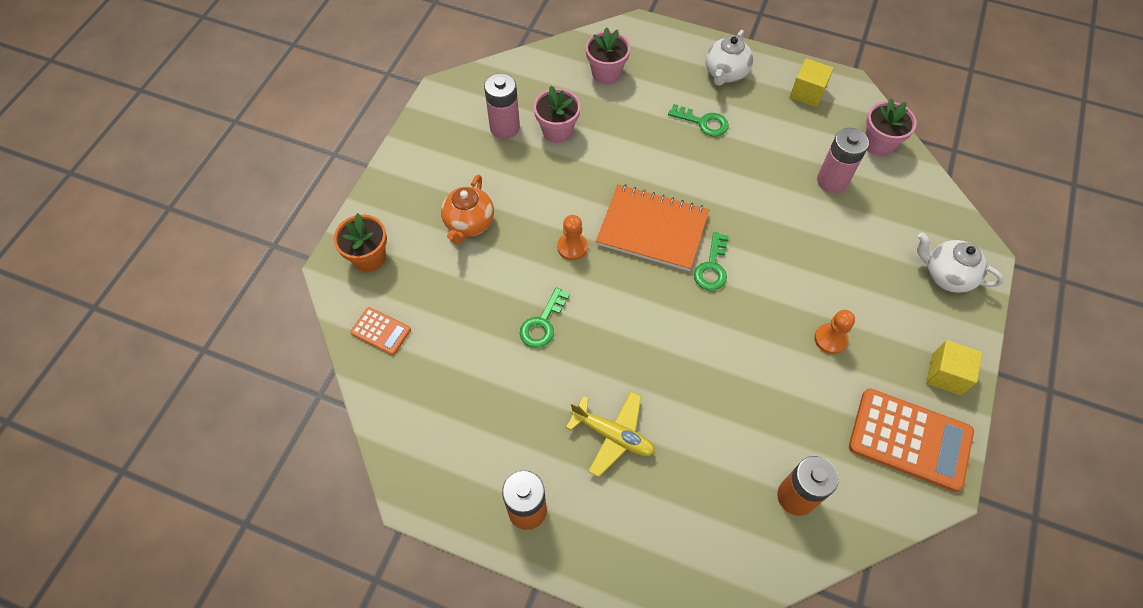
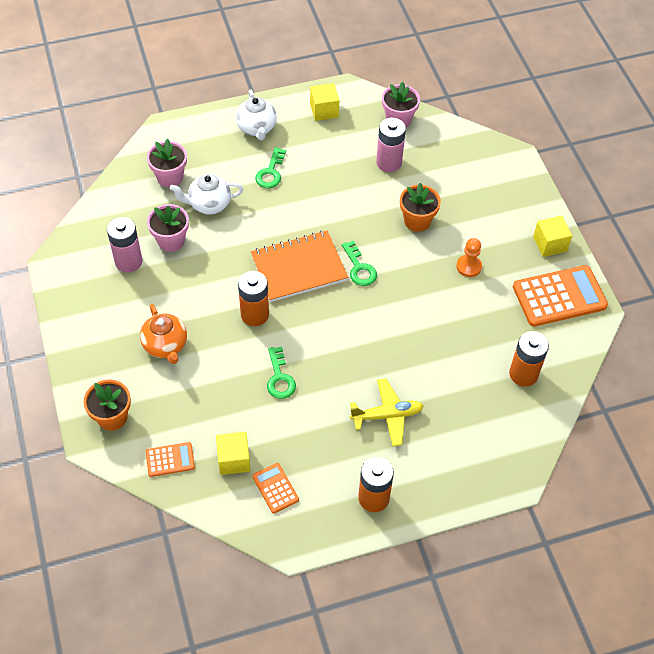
camera: 40 degrees left, 5 degrees down
(433, 372) = (234, 460): none -> yellow cube
(445, 428) = (275, 488): none -> orange calculator
(572, 247) = (255, 315): orange pawn -> orange battery
(703, 122) = (271, 172): green key -> green key turned 120 degrees clockwise
(813, 257) = (417, 221): none -> orange flower pot
(946, 275) = (504, 182): white teapot -> white teapot (209, 204)

